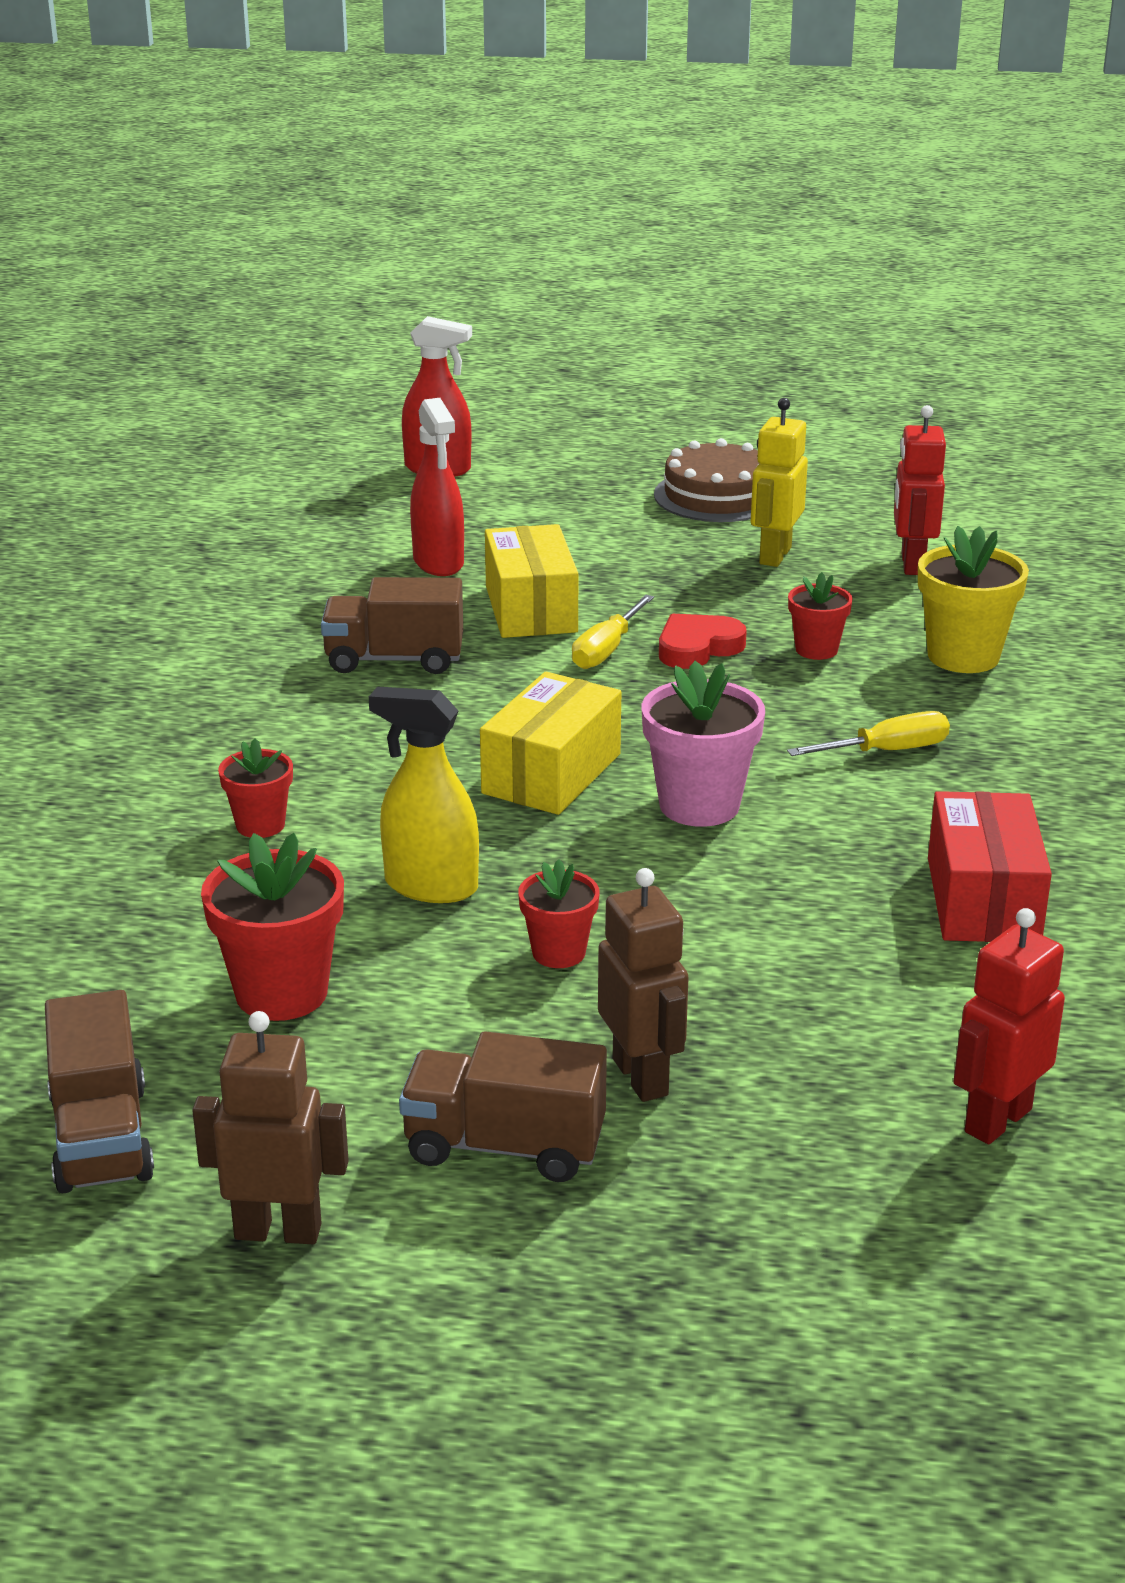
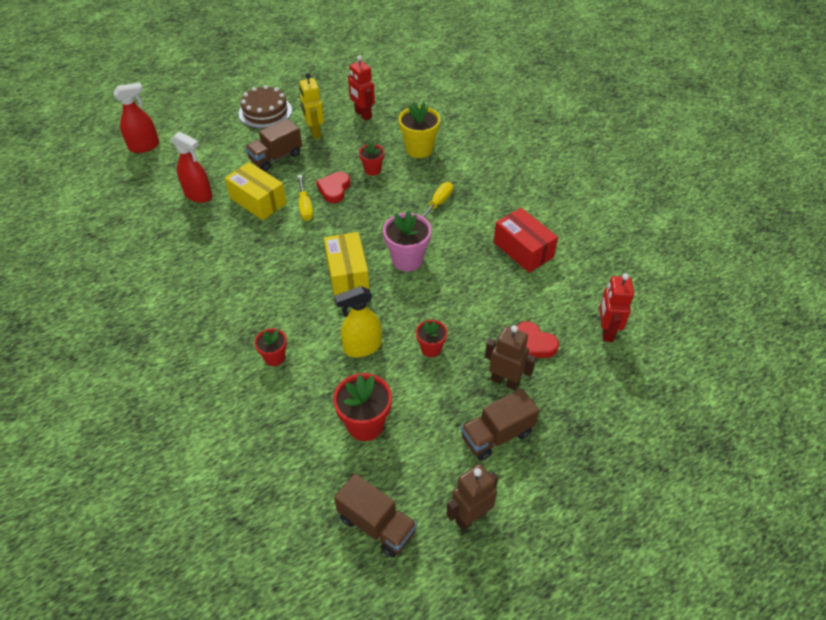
camera: 40 degrees left, 20 degrees up
(394, 660) = (235, 252): brown truck -> brown truck (276, 157)
(790, 1053) = (534, 344): none -> red heart

